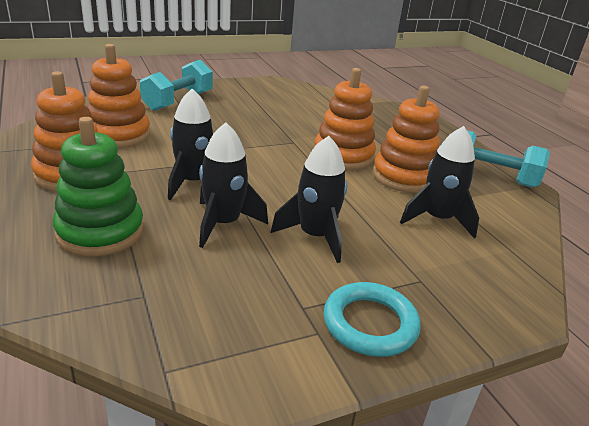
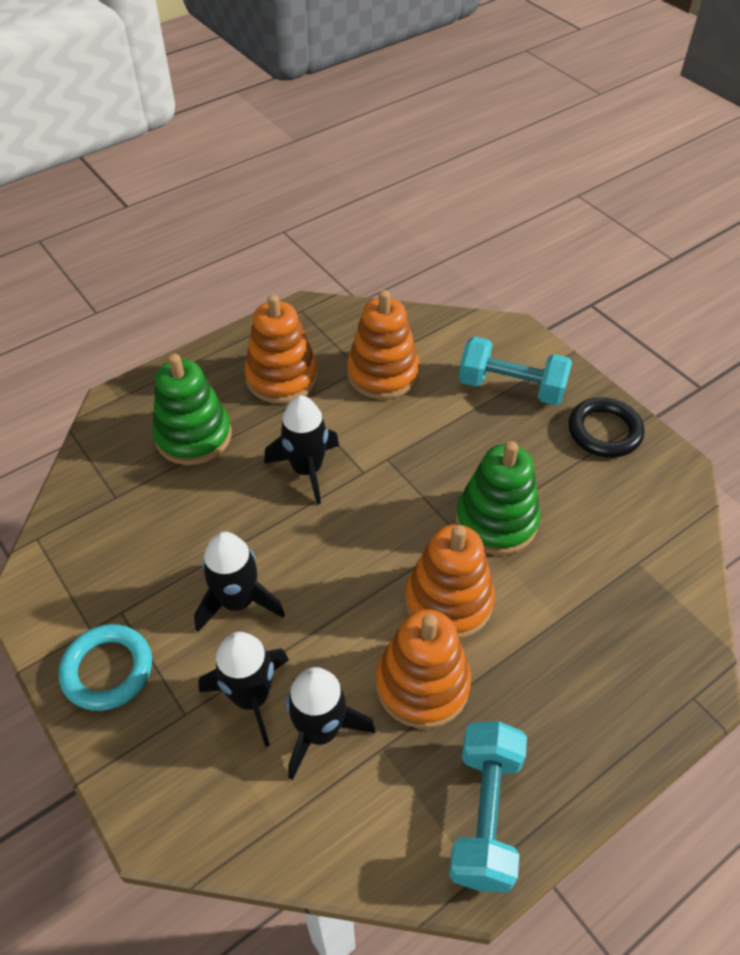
camera: 80 degrees right, 20 degrees up
(223, 223) = (235, 518): black rocket -> black rocket (251, 697)
(237, 89) = (604, 431): none -> black ring
(287, 130) = (496, 521): none -> green stacking toy

